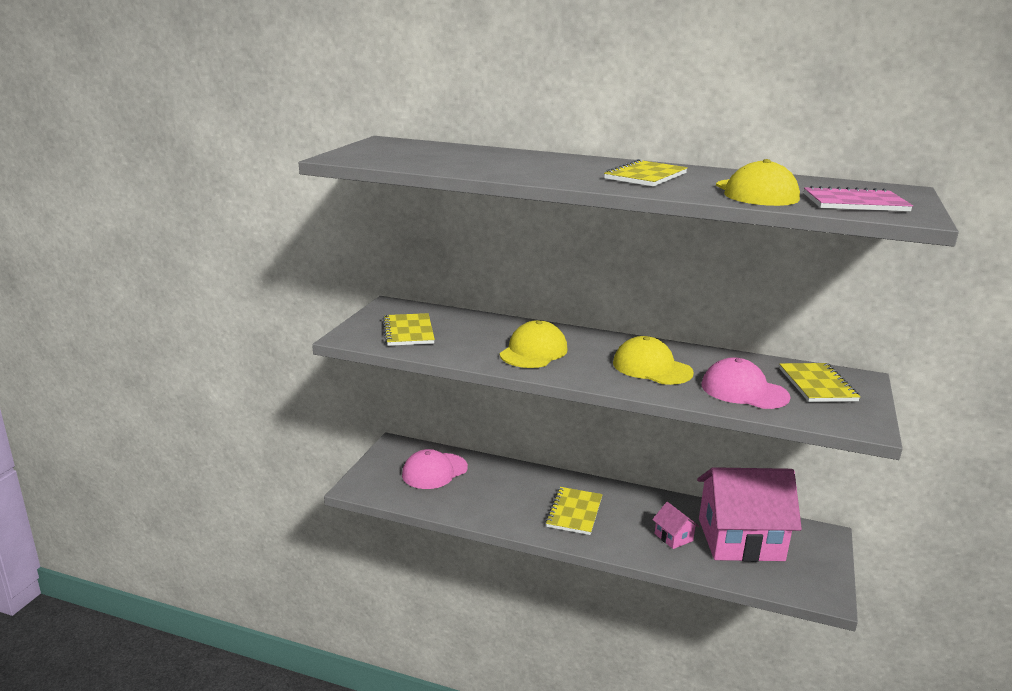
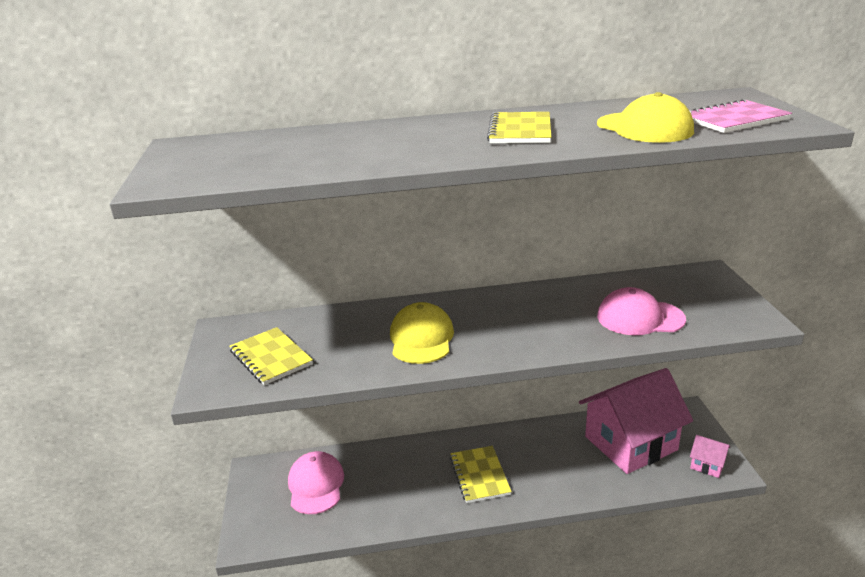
camera: 25 degrees left, 5 degrees up
(434, 471) = (316, 485): pink cap -> pink cap turned 150 degrees clockwise
(651, 368) = (543, 319): yellow cap -> none
(673, 537) = (579, 465): pink house -> pink house (707, 465)
(817, 385) = (686, 290): yellow notebook -> none

